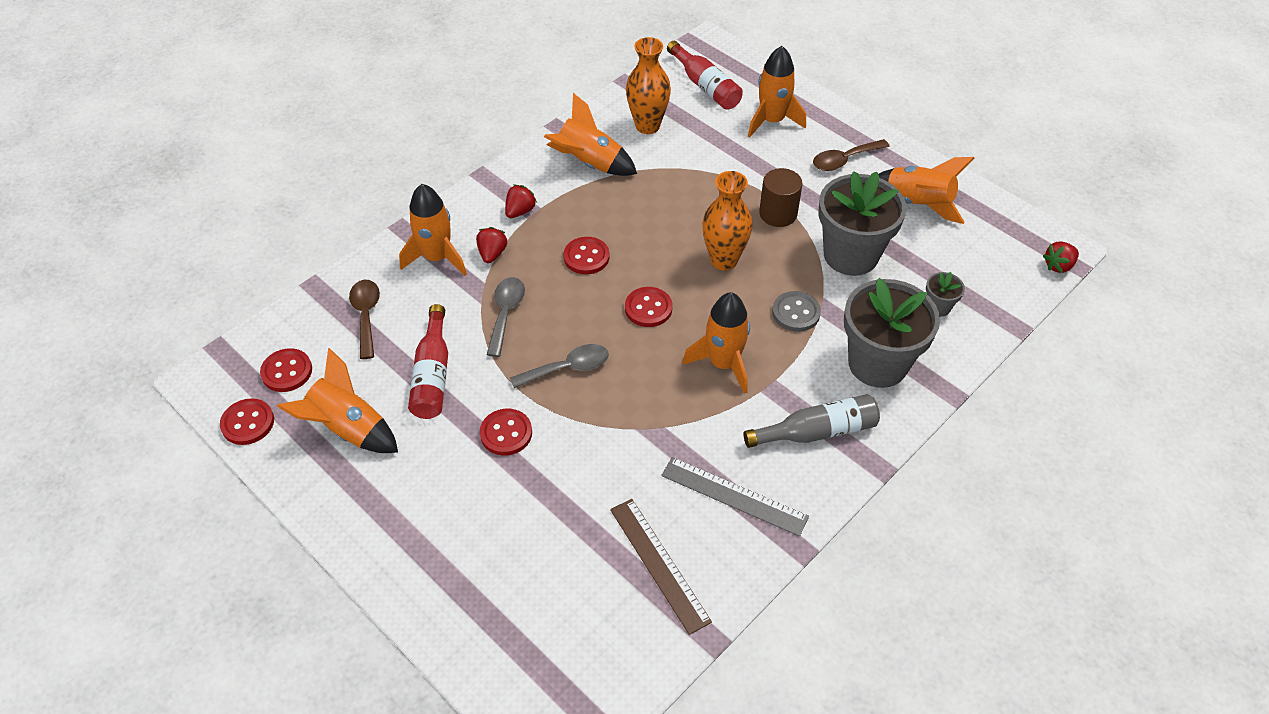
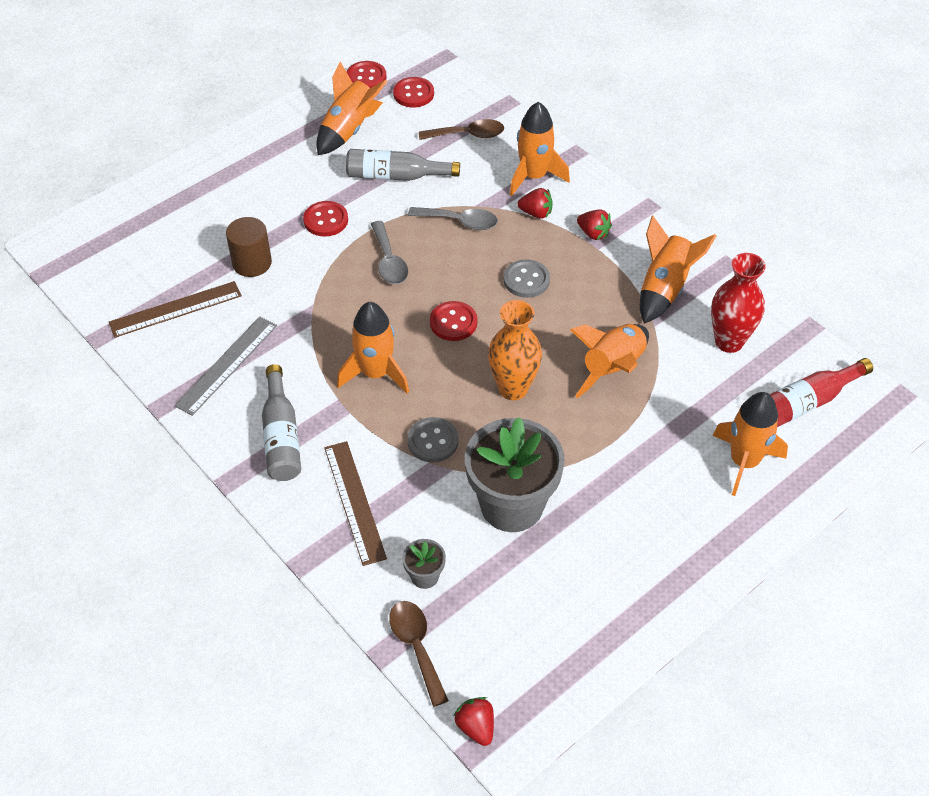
camera: 95 degrees right, 0 degrees up
(432, 375) = (396, 176): red bottle -> grey bottle
(586, 257) = (526, 280): red button -> grey button
(647, 126) = (729, 342): orange vase -> red vase
(778, 213) = (581, 446): brown cylinder -> brown cylinder (252, 263)
(844, 160) = (673, 526): brown spoon -> brown spoon (416, 647)
(877, 363) = (354, 502): grey flower pot -> brown ruler
(917, 204) = (593, 591): orange rocket -> orange rocket (613, 368)

